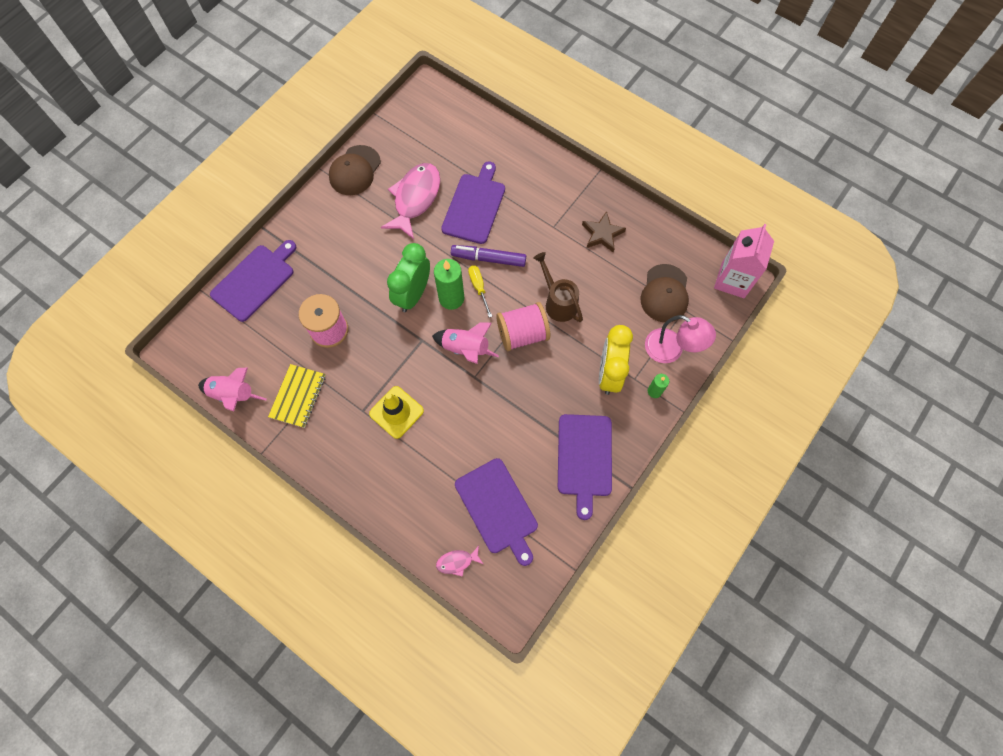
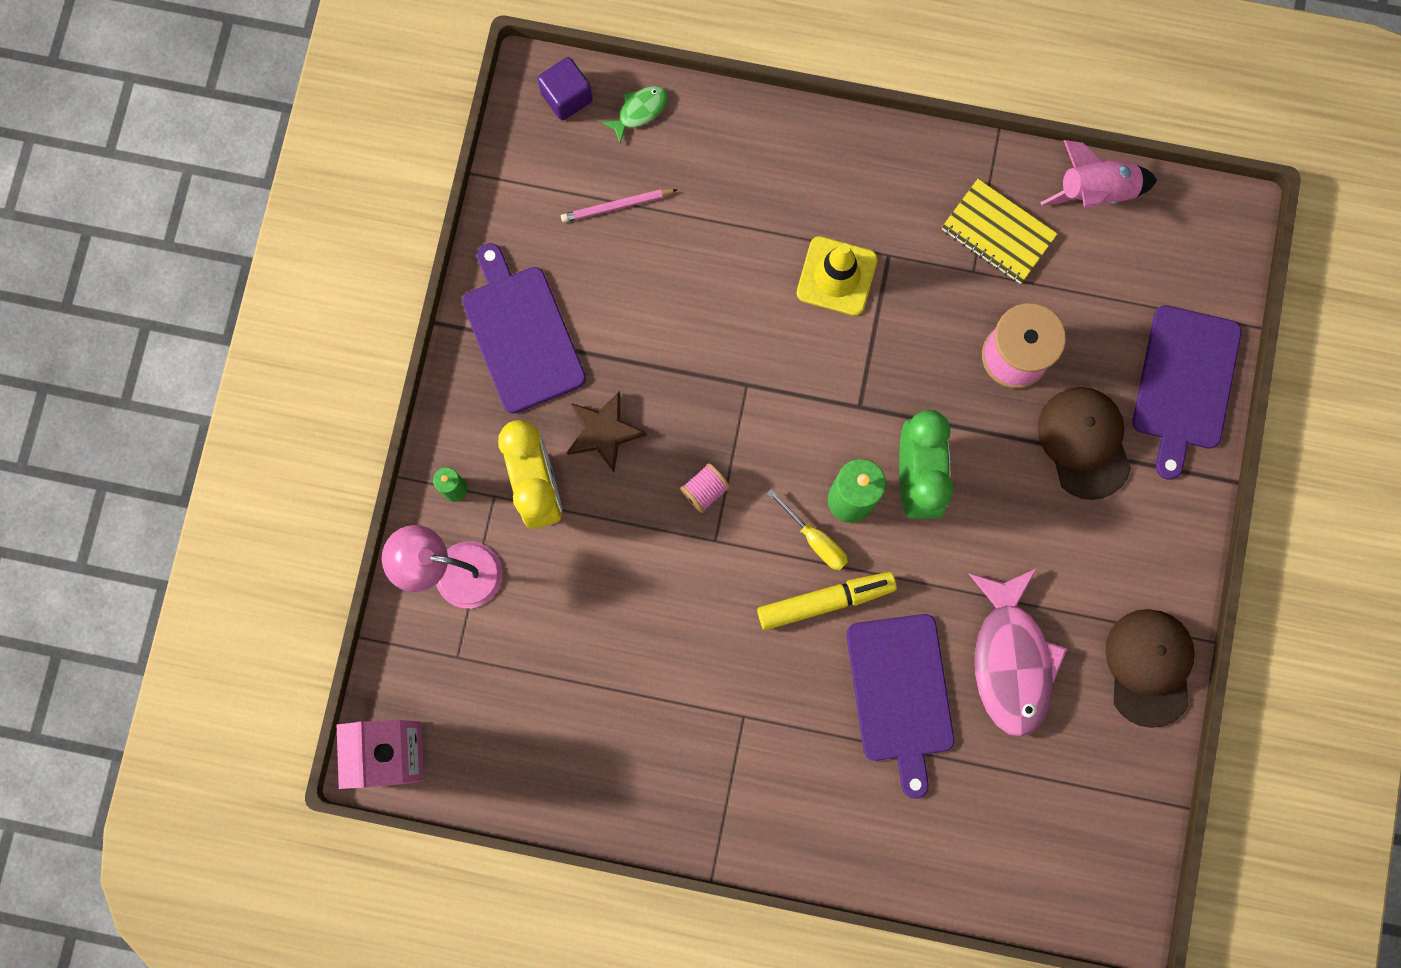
camera: 155 degrees right, 10 degrees up
(298, 396) = (998, 232): yellow notebook -> yellow notebook turned 45 degrees counterclockwise
(457, 562) = (639, 111): pink fish -> green fish
(465, 349) = (783, 423): pink rocket -> none
(488, 259) = (825, 601): purple marker -> yellow marker
(496, 592) = (567, 97): none -> purple cube
(497, 508) = (617, 206): purple cutting board -> pink pencil
(522, 334) = (705, 490): pink spool -> pink spool, size x0.49
(558, 302) = (672, 573): brown watering can -> none
(602, 234) = (652, 741): brown star -> brown star (603, 432)
(665, 293) = (500, 673): brown cap -> brown cap (1084, 442)

